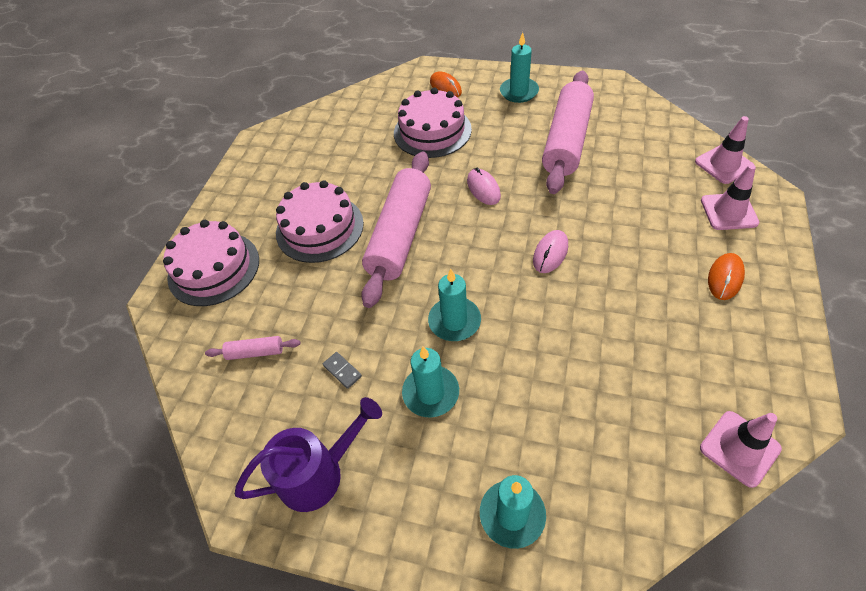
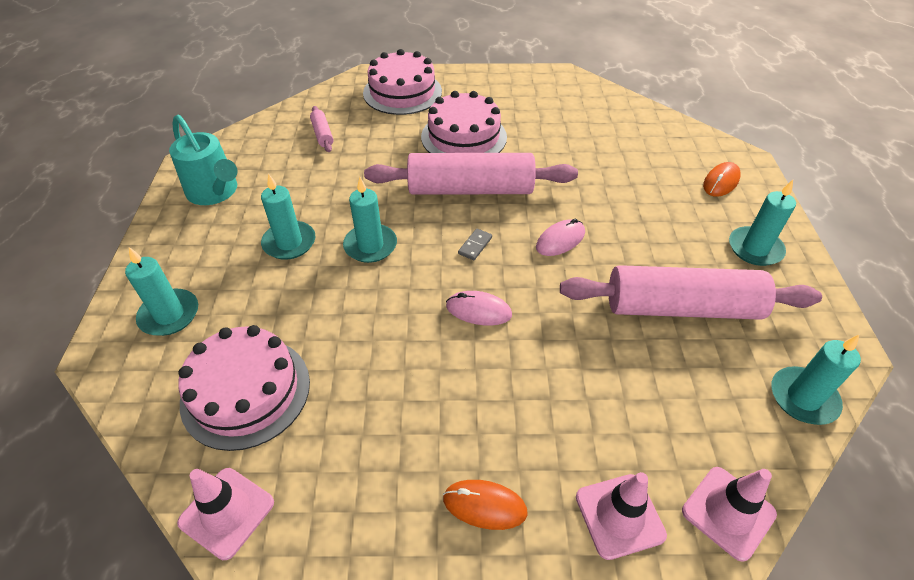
camera: 70 degrees right, 5 degrees down
(319, 473) = (215, 192): purple watering can -> turquoise watering can
(342, 371) = (308, 184): grey domino -> grey domino (475, 245)
(432, 131) = (636, 184): pink cake -> pink cake (246, 391)
(646, 111) = (803, 398): none -> turquoise candle

